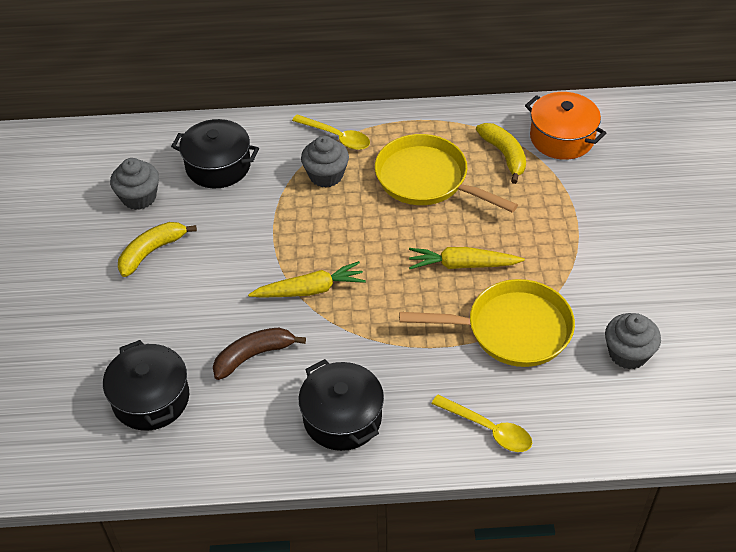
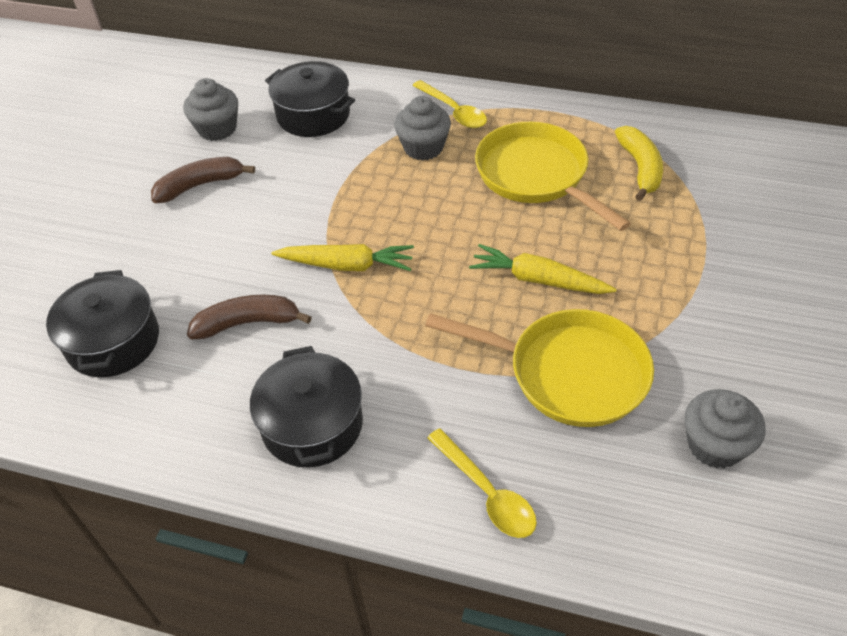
camera: 20 degrees right, 0 degrees up
(151, 252) = (200, 185): yellow banana -> brown banana
(562, 138) = (719, 164): orange pot -> none

